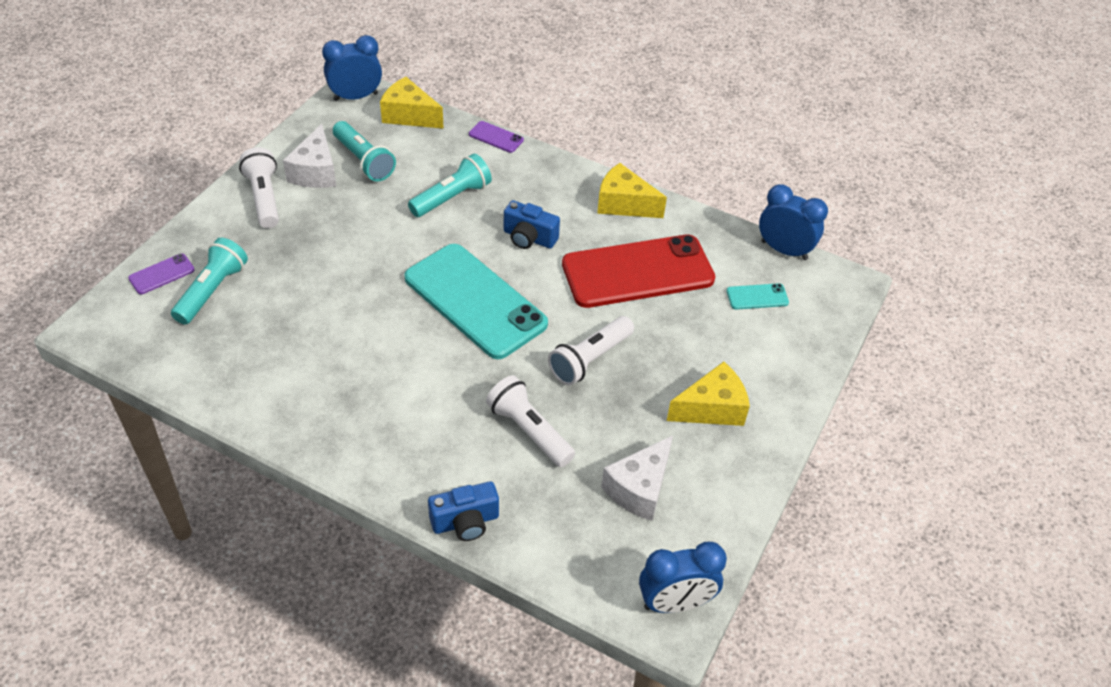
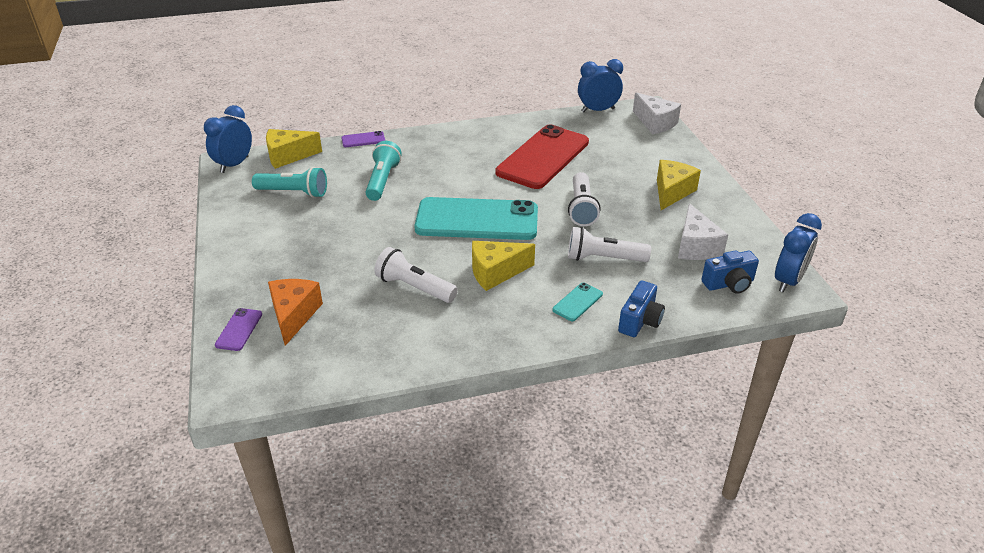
camera: 40 degrees left, 10 degrees down
(212, 290) = (294, 315): turquoise flashlight -> orange cheese
(264, 198) = (251, 247): white flashlight -> white flashlight (414, 287)
(315, 172) = (268, 215): white cheese -> white cheese (655, 123)
(529, 238) = (460, 175): blue camera -> blue camera (729, 284)
(624, 204) = (487, 132): yellow cheese -> yellow cheese (495, 272)
(757, 297) = (617, 135): turquoise phone -> turquoise phone (577, 302)

